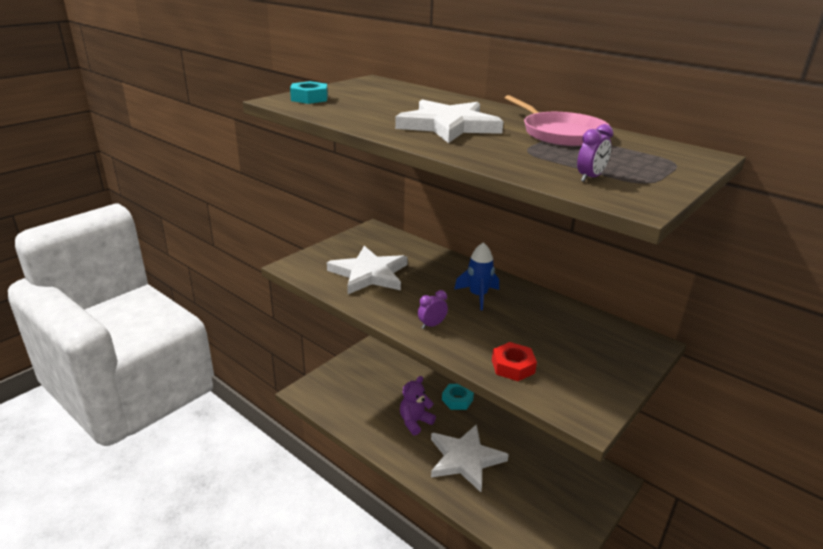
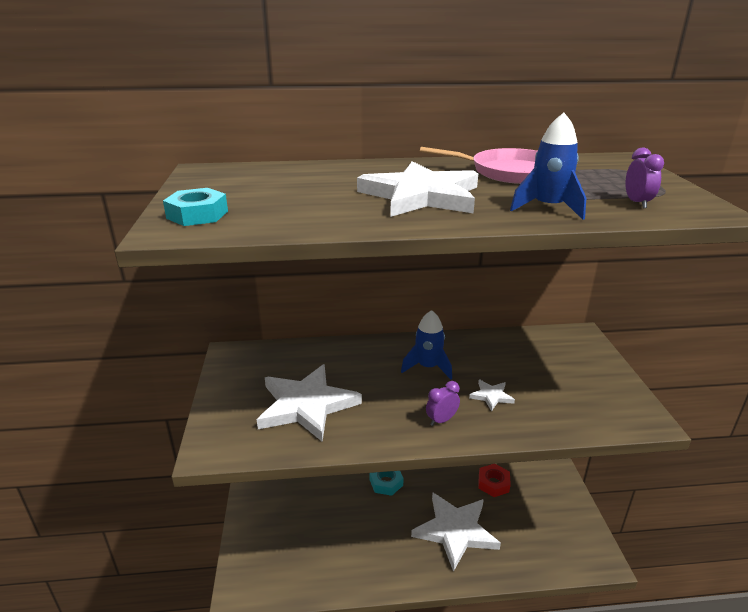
camera: 45 degrees left, 0 degrees up
(415, 422) = (379, 531): purple teddy bear -> none
(432, 325) = (441, 420): purple clock -> purple clock turned 45 degrees clockwise
(490, 334) = (491, 396): none -> white star
(507, 157) = (548, 208): none -> blue rocket
(513, 366) = (549, 414): red nut -> red nut (493, 483)

